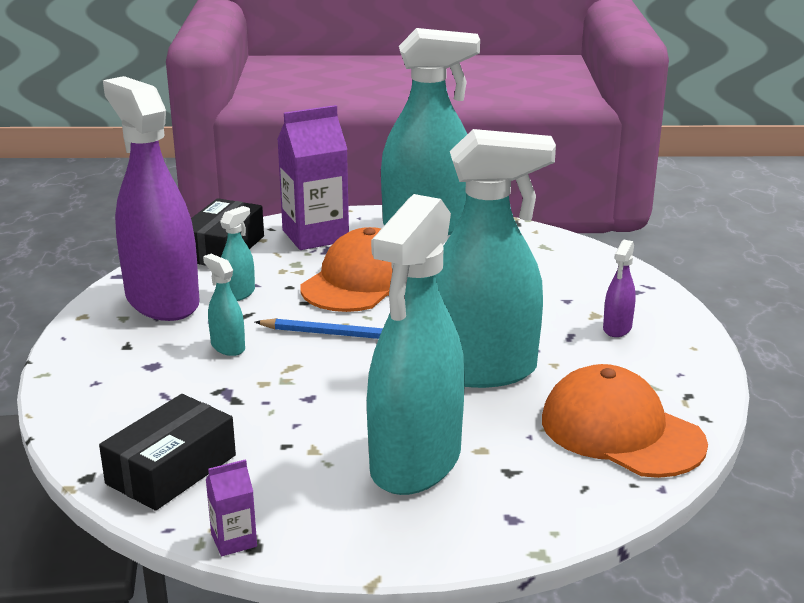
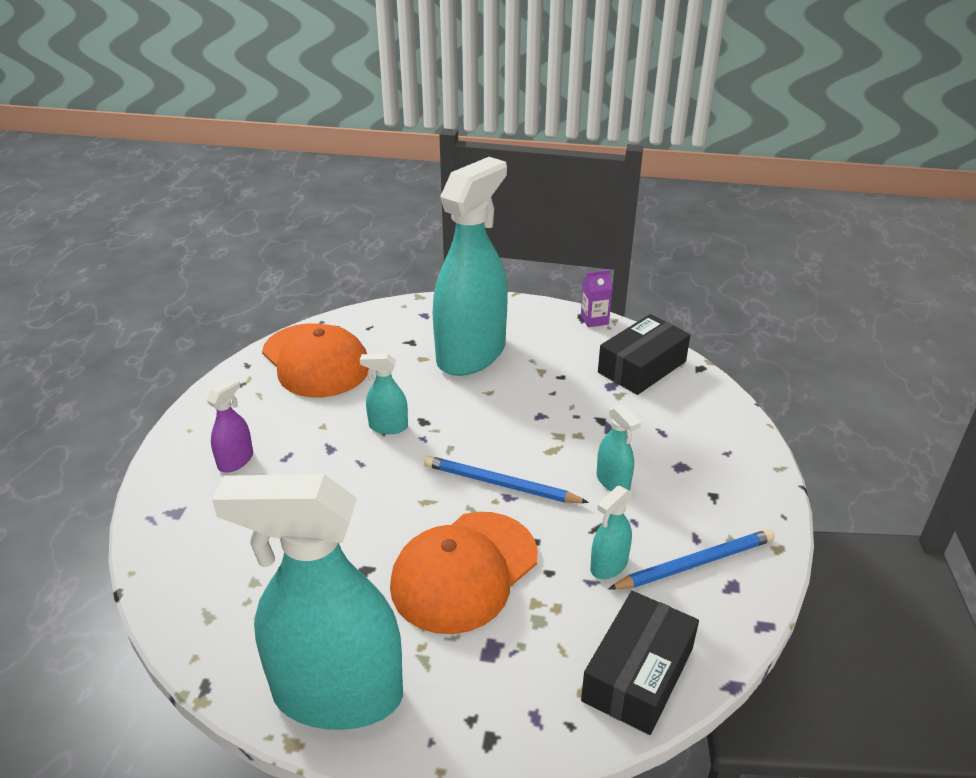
camera: 170 degrees left, 10 degrees up
(162, 301) = (695, 563): purple spray bottle -> blue pencil
(315, 236) = (505, 691): purple carton -> none
(481, 370) = (388, 426): turquoise spray bottle -> turquoise spray bottle, size x0.41

